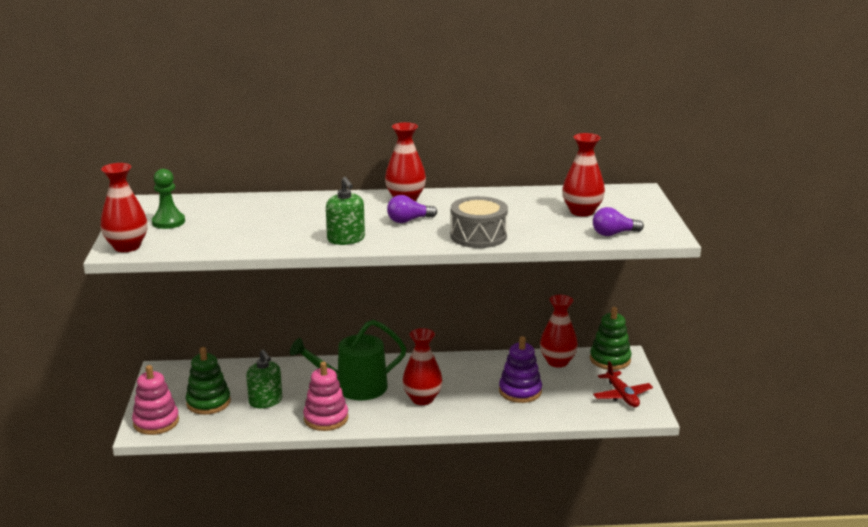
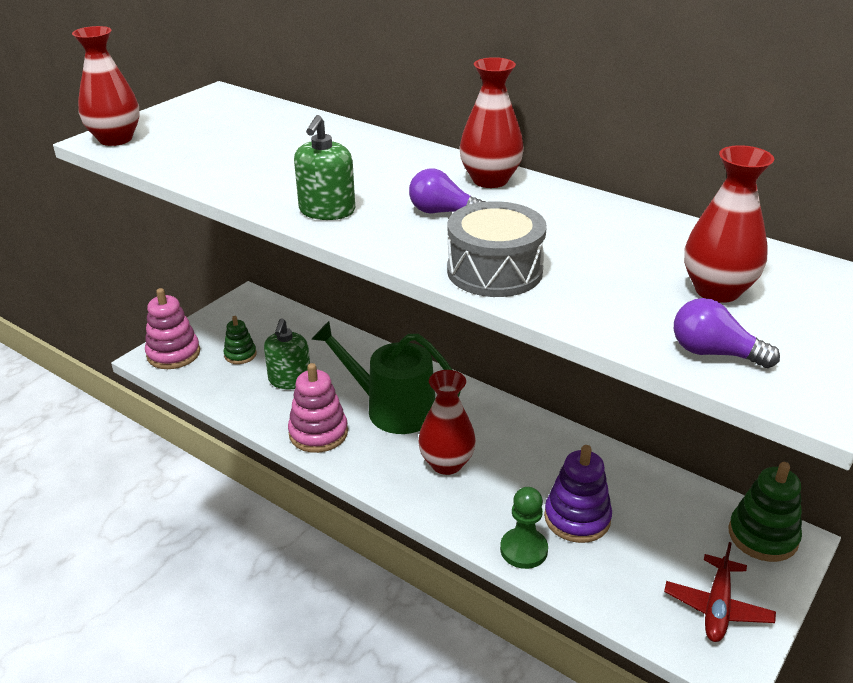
camera: 40 degrees right, 10 degrees up
(168, 222) = (200, 124): green pawn -> green pawn (523, 550)
(208, 402) = (240, 355): green stacking toy -> green stacking toy, size x0.61
(557, 362) = (679, 499): red vase -> none

